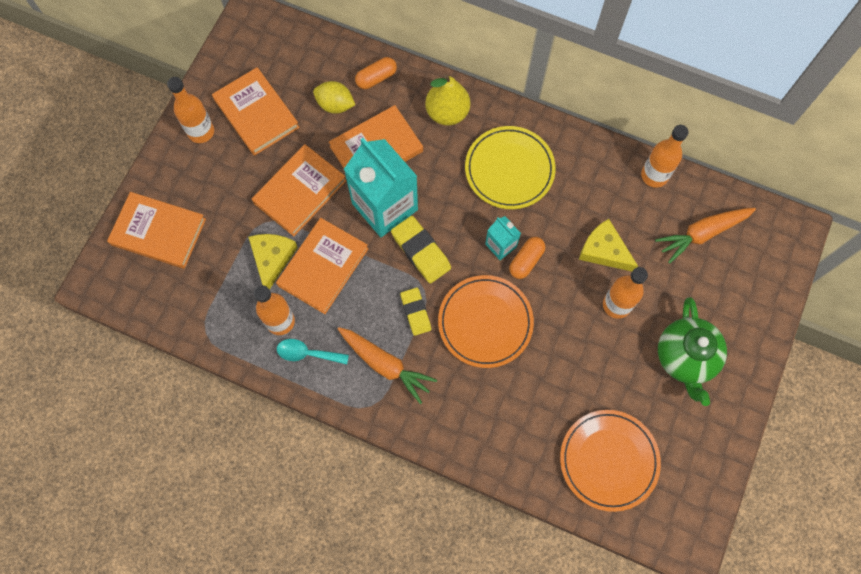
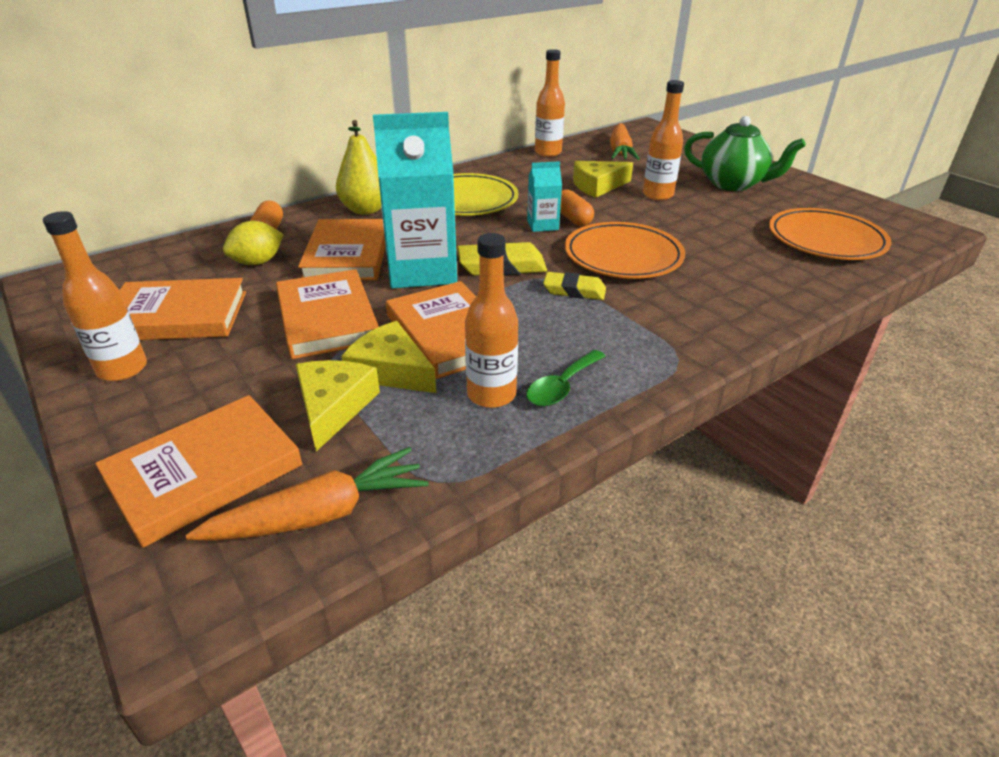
camera: 60 degrees left, 35 degrees down
(229, 252) = (333, 407): none -> yellow cheese
(307, 353) = (561, 386): turquoise spoon -> green spoon
(385, 365) = (627, 330): orange carrot -> orange carrot (320, 514)

